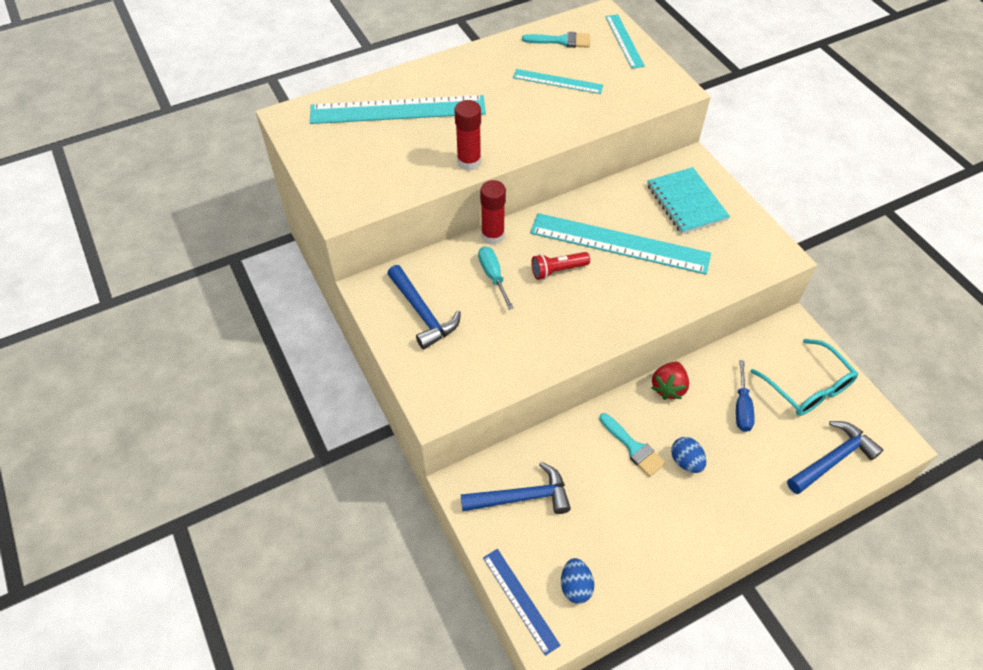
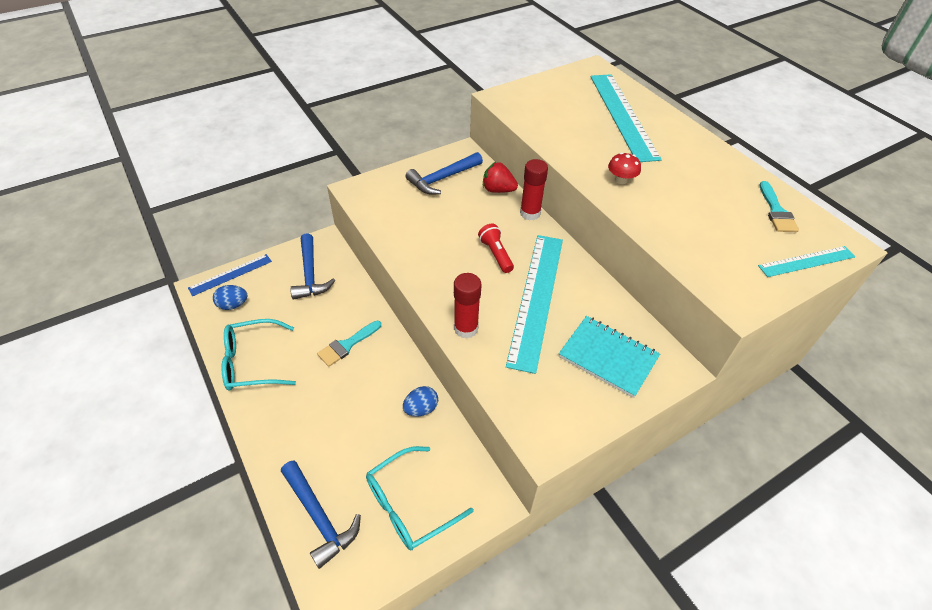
camera: 85 degrees right, 5 degrees down
(469, 162) = (570, 155): red glue stick -> red glue stick (466, 328)
(493, 276) = (484, 215): turquoise screwdriver -> none
(514, 130) = (621, 180): none -> red mushroom
(557, 81) = (706, 208): turquoise ruler -> none
(664, 547) = (252, 362): none -> turquoise glasses
(668, 387) = (408, 374): red strawberry -> red strawberry (498, 190)
(686, 202) = (608, 357): turquoise notebook -> turquoise notebook turned 60 degrees clockwise
(686, 461) = (330, 383): blue egg -> blue egg (421, 409)
(742, 407) = (386, 436): blue screwdriver -> none

